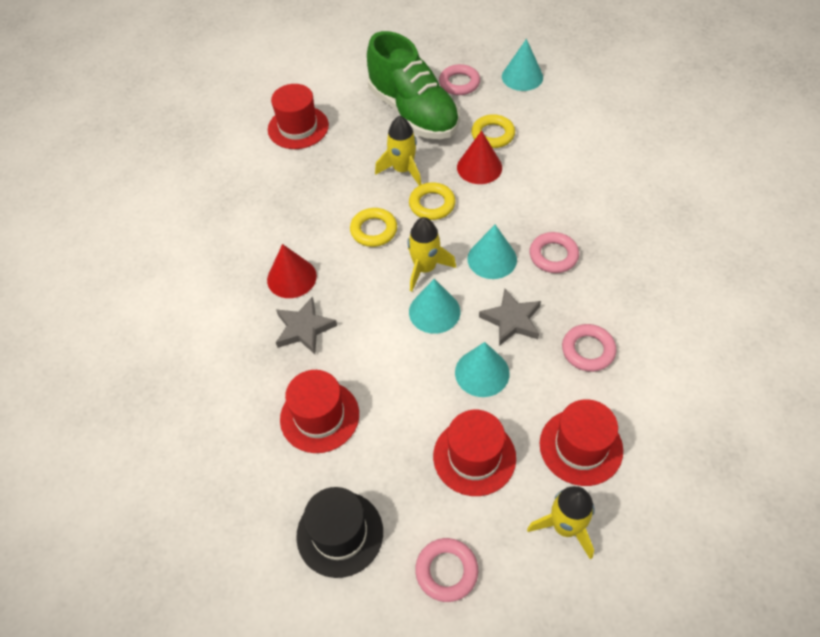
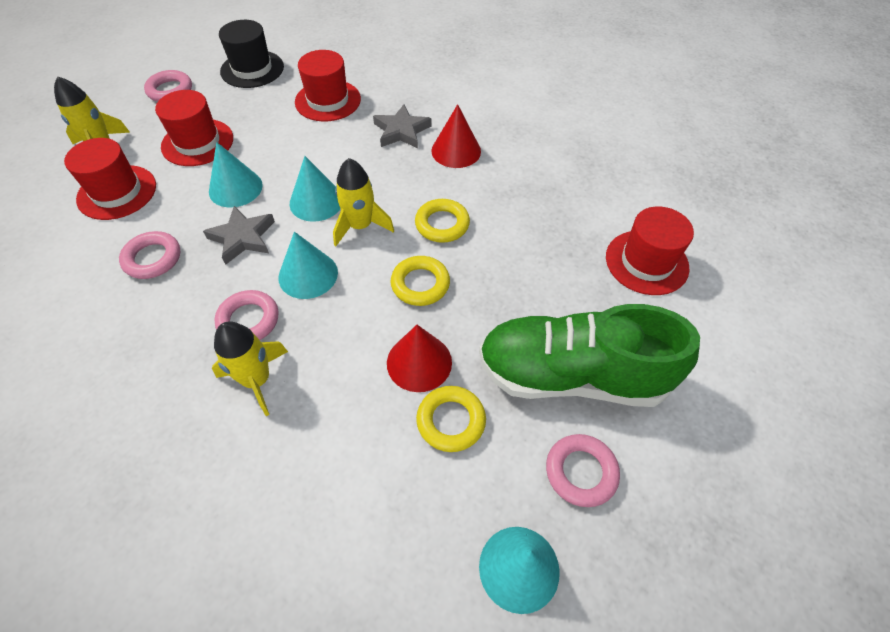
camera: 130 degrees right, 0 degrees up
(403, 170) = (491, 297): yellow rocket -> yellow rocket (257, 380)

